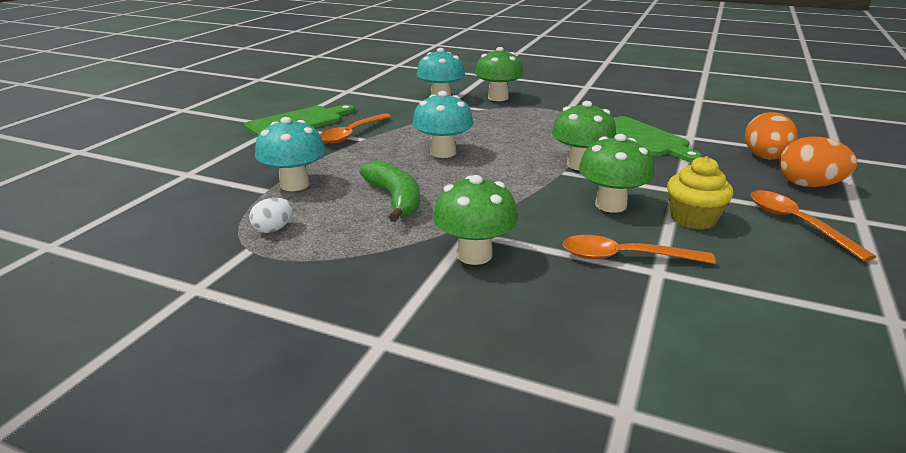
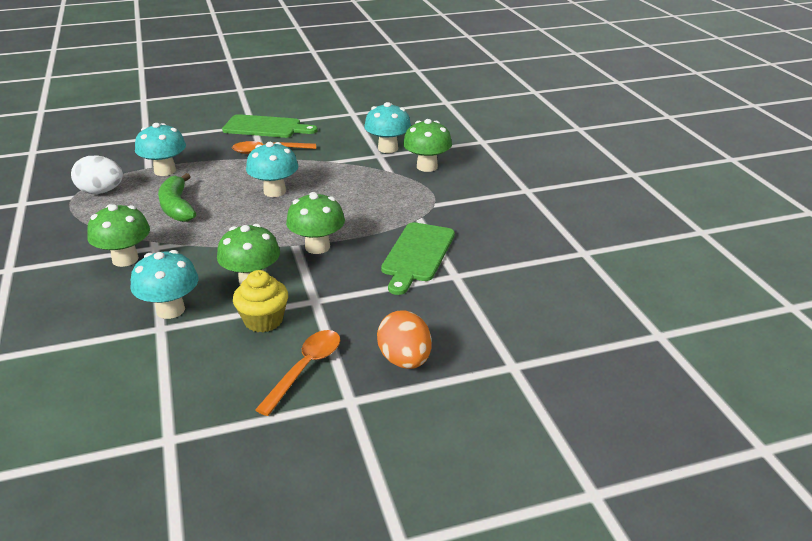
camera: 50 degrees right, 5 degrees up
(273, 229) = (101, 192): white egg -> white egg, size x1.72
(395, 199) = (177, 207): green banana -> green banana turned 135 degrees clockwise
(624, 257) = (170, 310): orange spoon -> turquoise mushroom
(765, 158) = (450, 325): orange egg -> none

